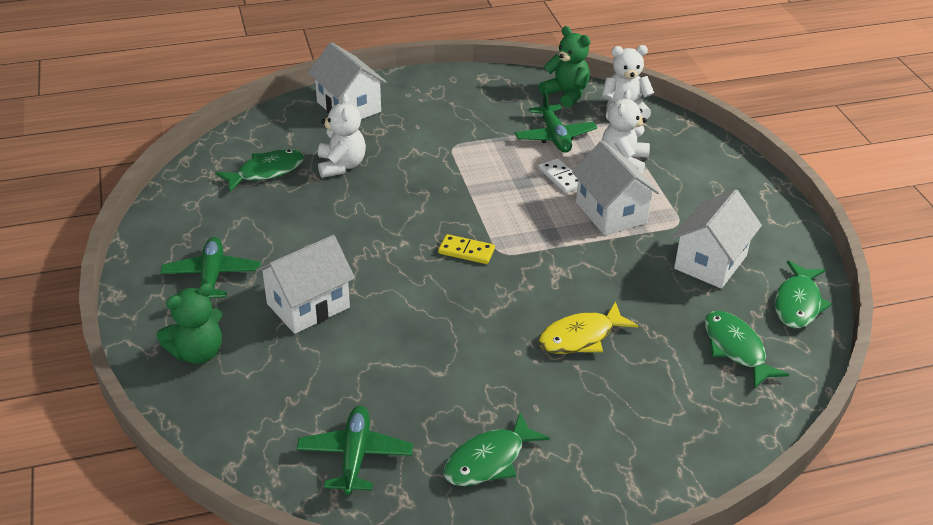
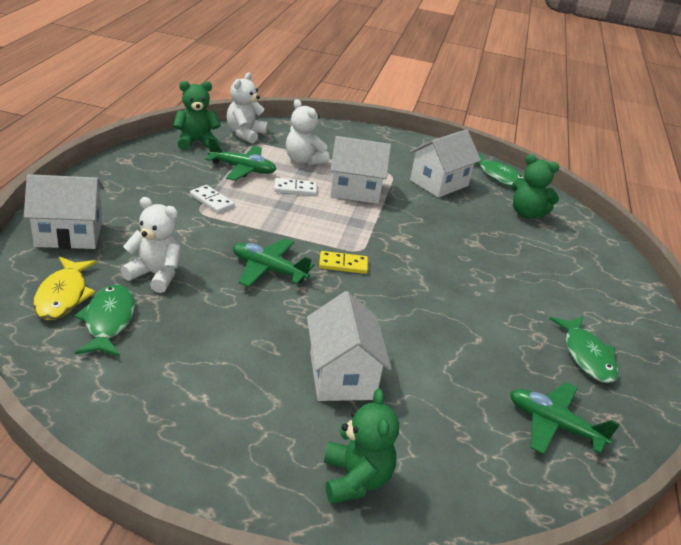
camera: 65 degrees left, 5 degrees down
(212, 276) = (242, 424): green plane -> green plane (268, 270)
(466, 251) = (343, 264): yellow domino -> yellow domino turned 45 degrees clockwise
(478, 144) = (211, 201): none -> white domino
(581, 337) = (479, 261): yellow fish -> yellow fish (63, 296)
(710, 262) = (439, 183): white house -> white house turned 75 degrees clockwise
(736, 349) = (527, 213): green fish -> green teddy bear

